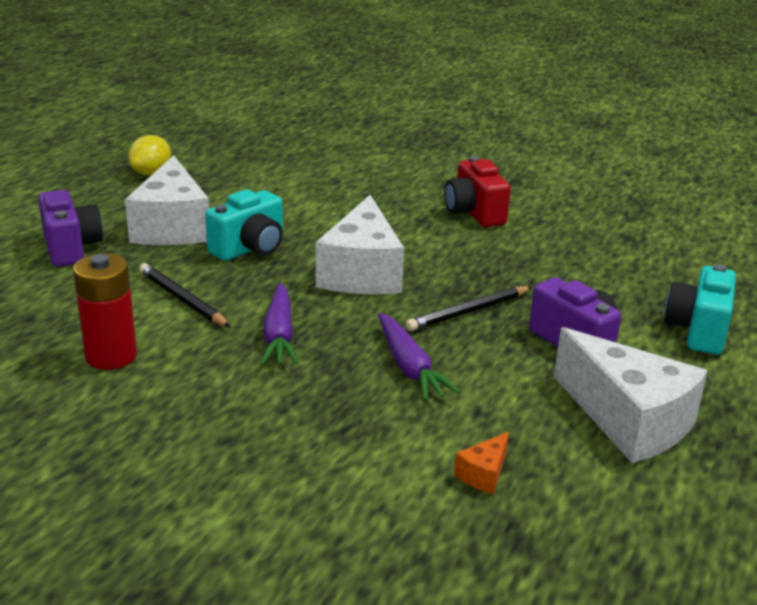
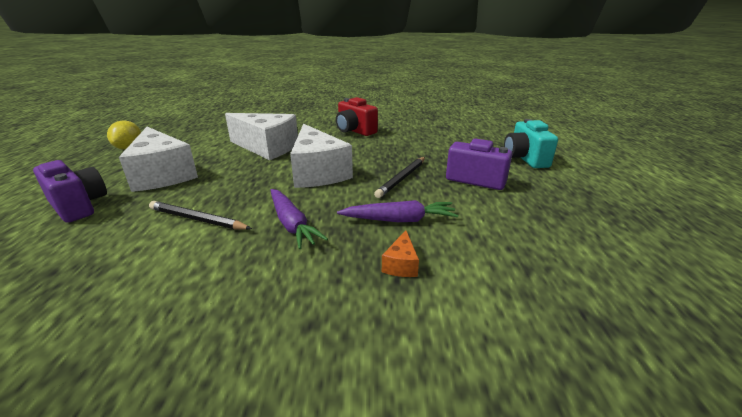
camera: 25 degrees left, 0 degrees up
(111, 356) = (154, 282): red battery -> none
(250, 249) = (230, 175): turquoise camera -> none
(409, 367) = (399, 220): purple carrot -> purple carrot turned 45 degrees counterclockwise
(484, 474) = (523, 279): orange cheese -> orange cheese (401, 264)
(628, 420) = (555, 213): white cheese -> white cheese (267, 148)

